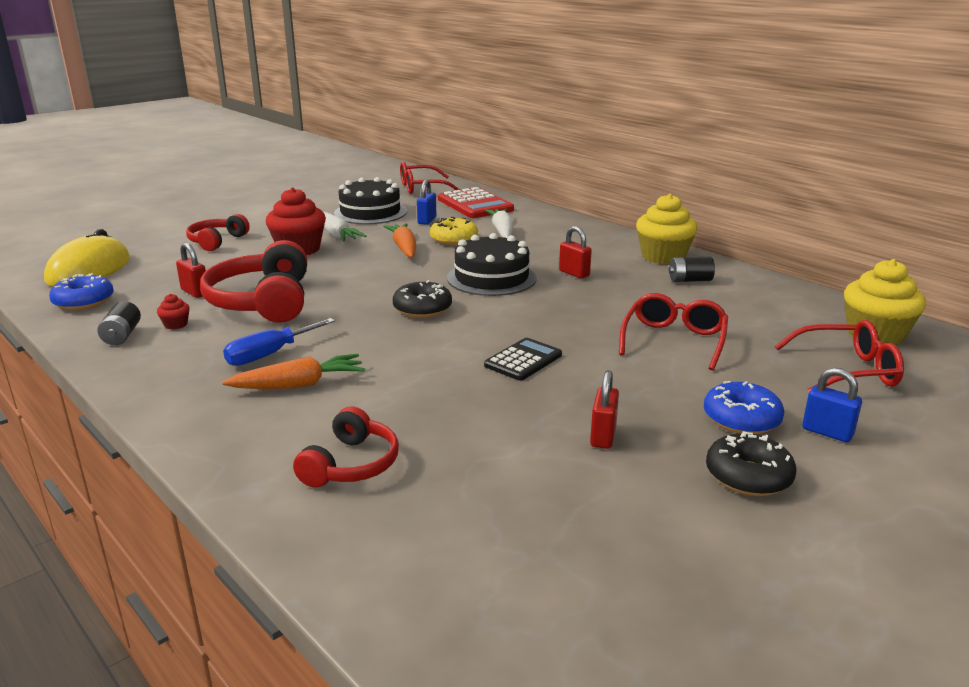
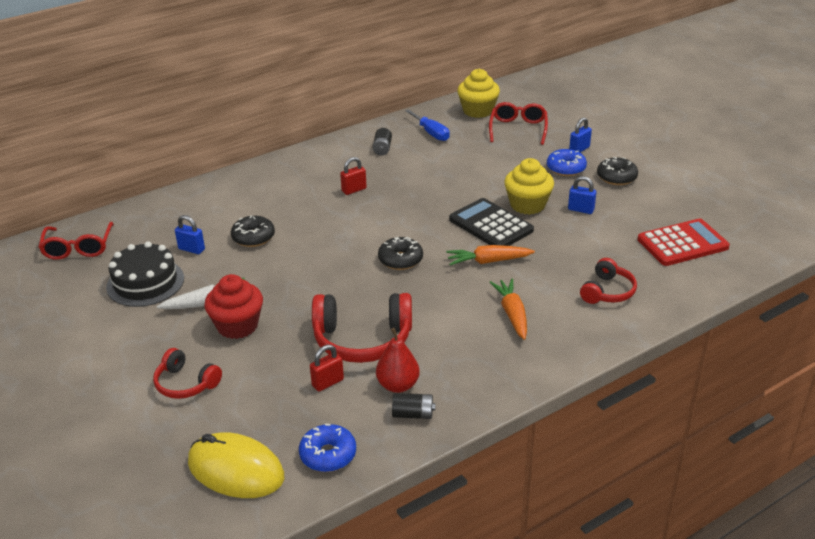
camera: 80 degrees left, 10 degrees up
(176, 324) = (398, 385): red cupcake -> red pear
(269, 354) = (464, 330): blue screwdriver -> blue screwdriver (431, 133)
(351, 464) = (607, 291): red headphones -> red headphones turned 90 degrees clockwise
(404, 248) = (262, 264): orange carrot -> orange carrot (488, 261)
(454, 239) = (253, 237): yellow donut -> black donut
(475, 204) = (158, 220): red calculator -> red calculator (682, 243)
(491, 278) = (349, 225): black cake -> none
(502, 231) = (243, 212): white carrot -> none
(523, 360) = (490, 225): black calculator -> black calculator, size x1.63
(603, 436) = (581, 210): red padlock -> blue padlock
(663, 257) = (335, 150): yellow cupcake -> yellow cupcake (527, 205)
(674, 340) = (473, 170): red glasses -> none

